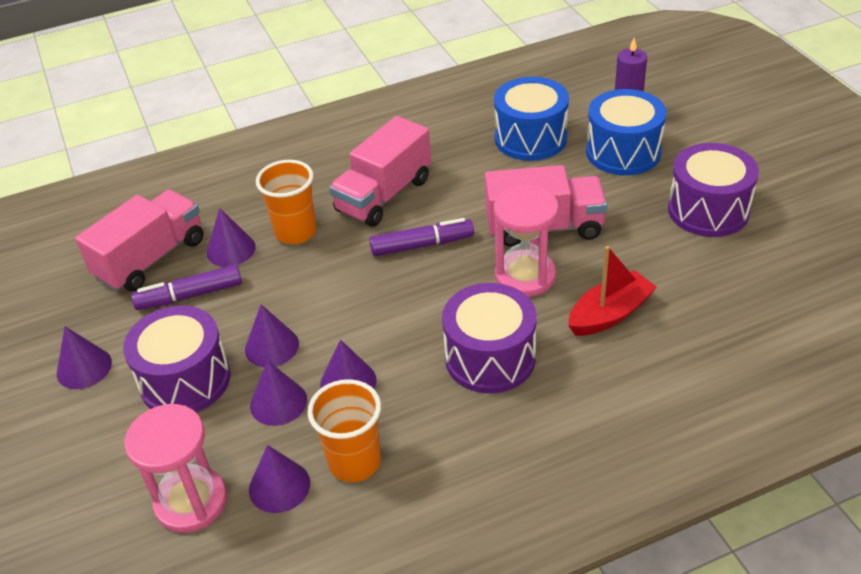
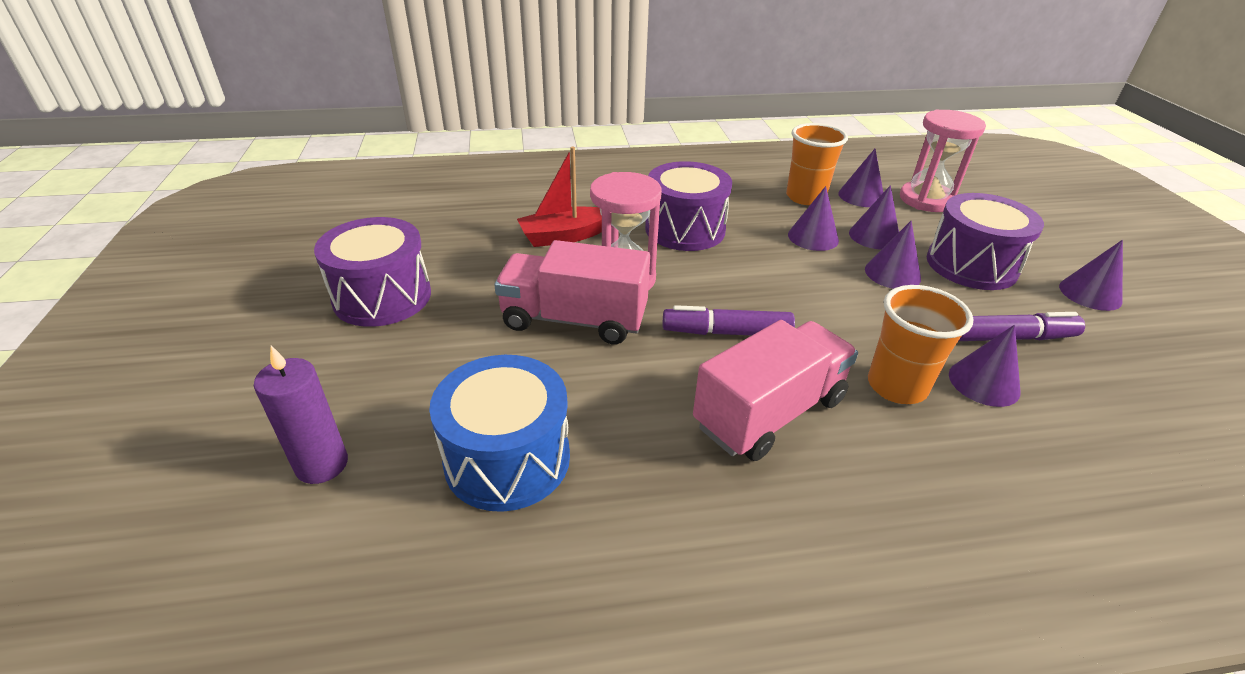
camera: 170 degrees left, 5 degrees down
(151, 259) = (1098, 395): pink truck -> none
(623, 152) = (396, 395): blue drum -> none

